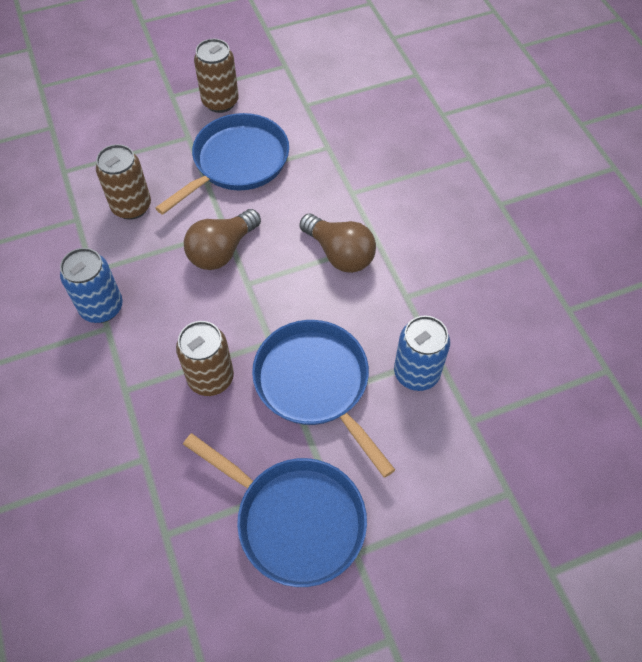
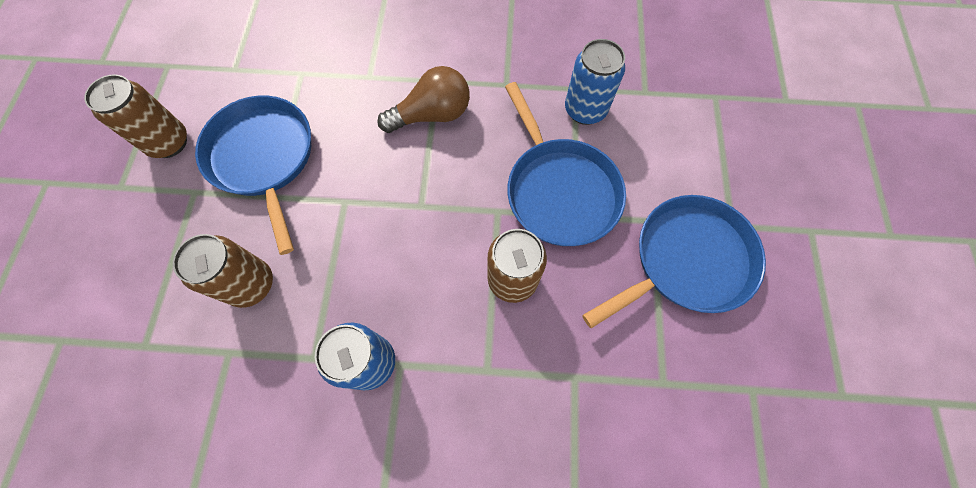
camera: 65 degrees left, 10 degrees up
(222, 251) = (367, 214): brown light bulb -> none
(315, 383) = (560, 191): blue pan -> blue pan turned 105 degrees counterclockwise

